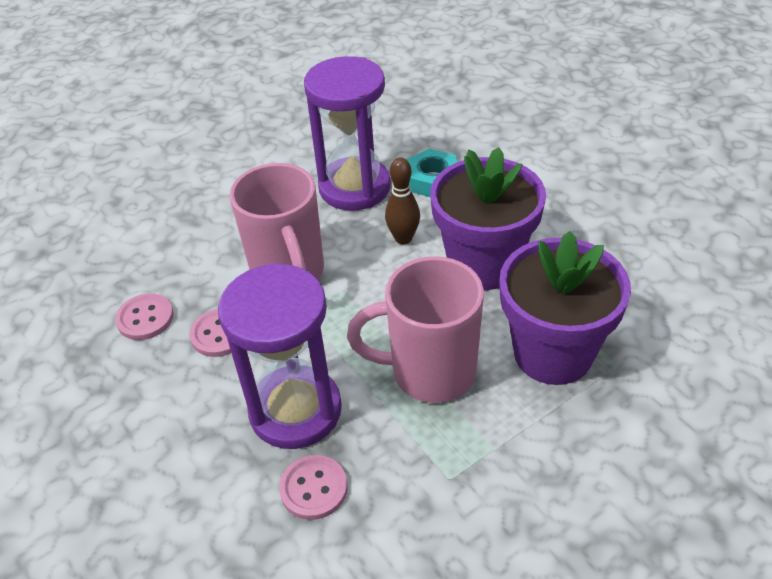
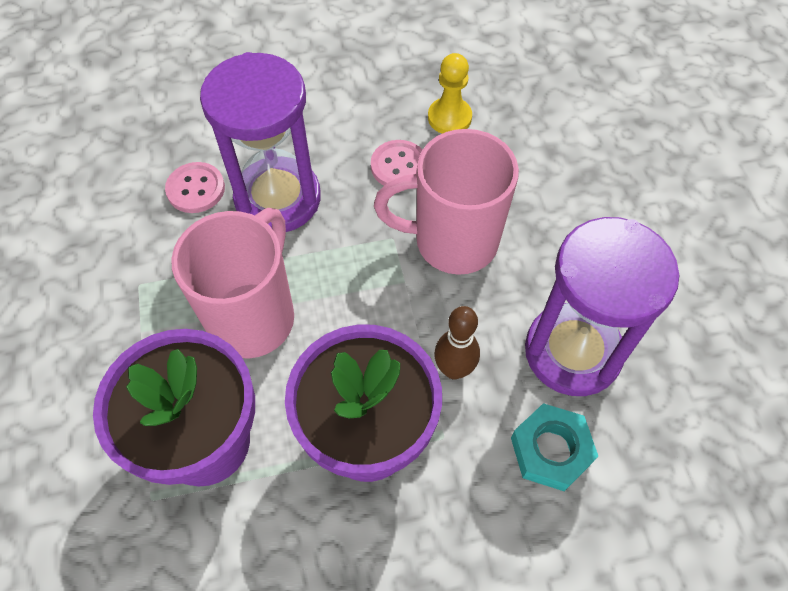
camera: 110 degrees right, 15 degrees up
(145, 318) = (449, 118): pink button -> yellow pawn

